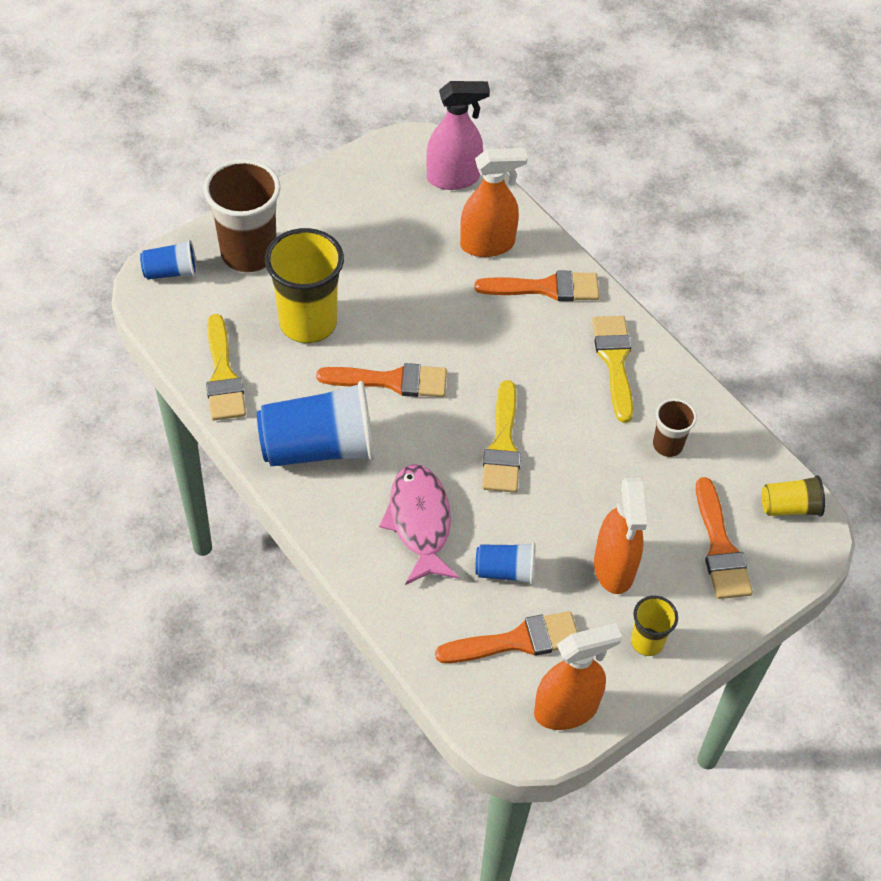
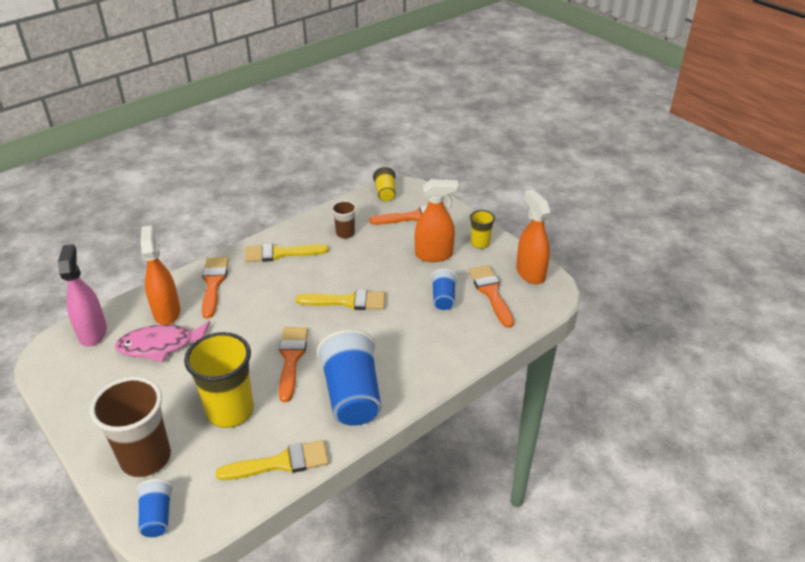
camera: 90 degrees left, 15 degrees down
(420, 522) = (412, 338): pink fish -> pink fish (161, 345)

